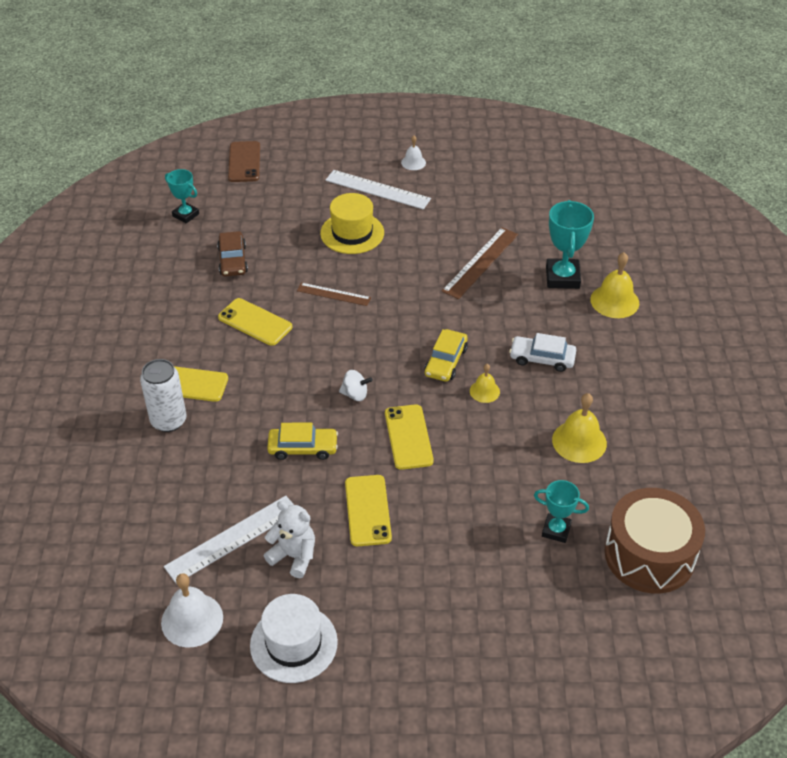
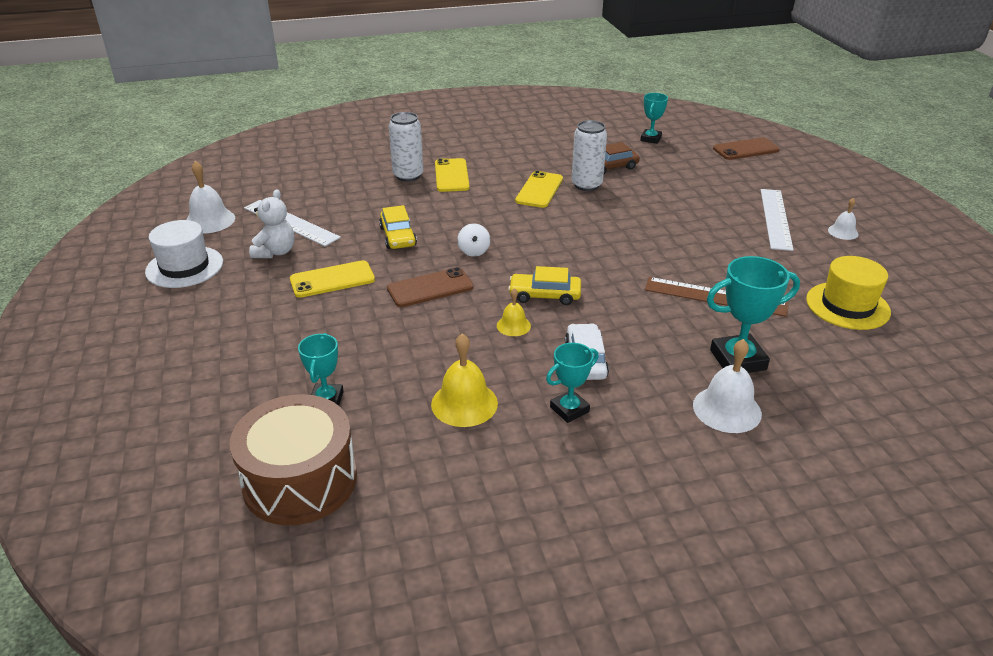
camera: 75 degrees right, 10 degrees down
(261, 286) = (586, 185): none -> white can
(333, 294) = (600, 220): brown ruler -> none
(352, 233) = (696, 215): yellow hat -> yellow hat (847, 306)
(408, 437) = (430, 288): yellow phone -> brown phone
(598, 382) = (569, 409): none -> turquoise trophy
(614, 301) = (727, 409): yellow bell -> white bell

